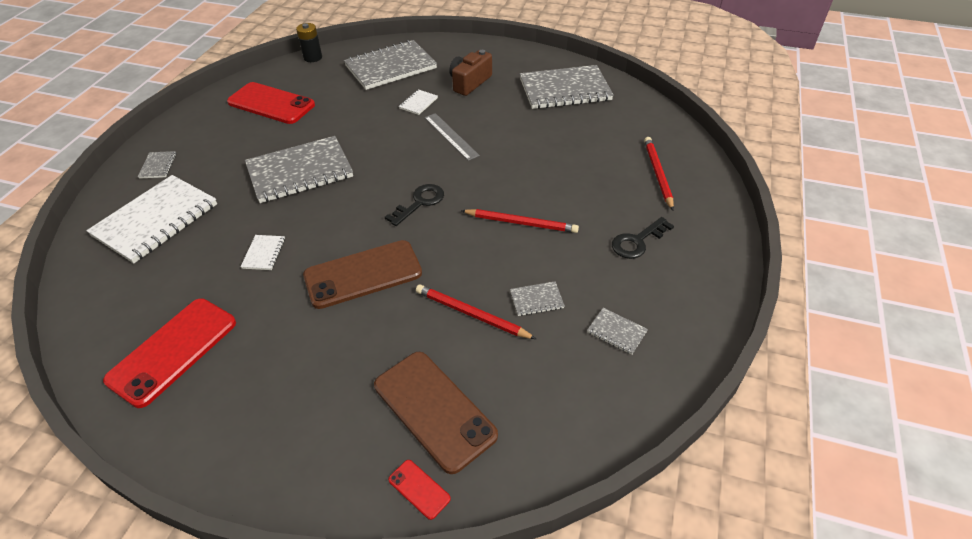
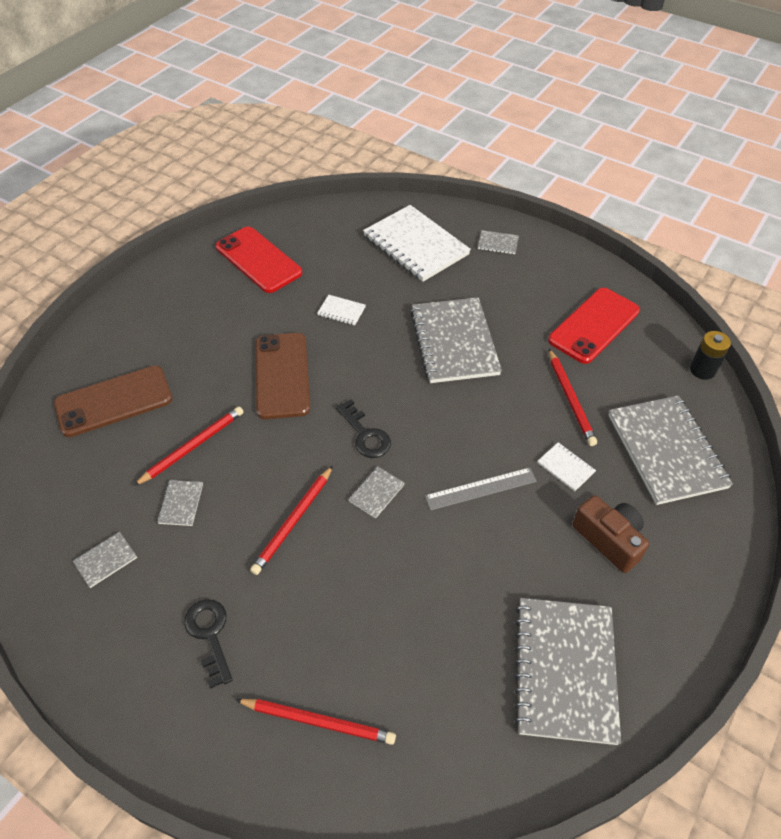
camera: 105 degrees right, 5 degrees up
(353, 107) = (570, 399): none -> red pencil
(419, 489) = (59, 382): red phone -> none
(475, 184) = (376, 493): none -> grey notebook

